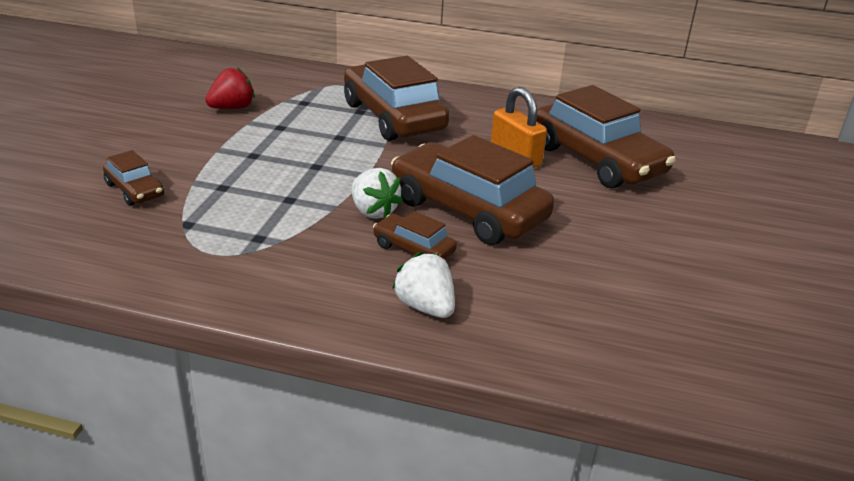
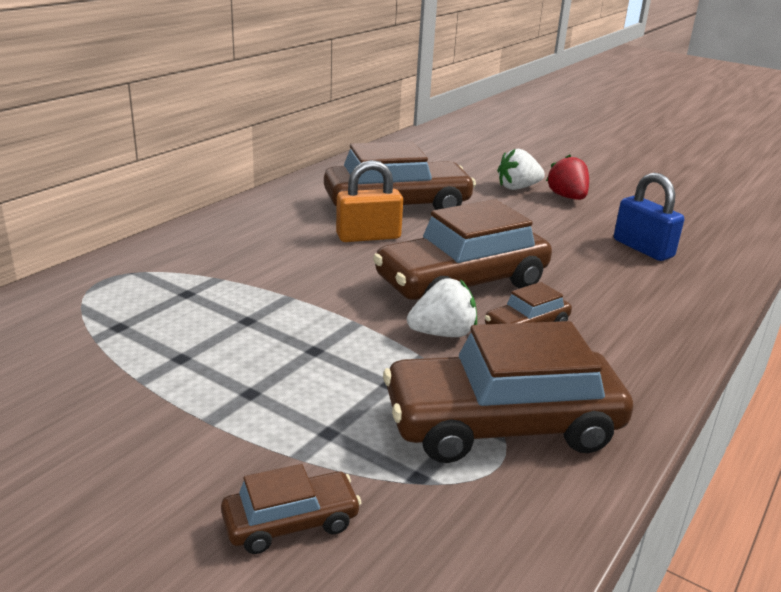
camera: 70 degrees left, 5 degrees down
(232, 108) = (76, 389): red strawberry -> red strawberry (567, 197)
(393, 117) = (223, 276): brown car -> brown car (502, 424)
(425, 307) = (628, 342): white strawberry -> white strawberry (517, 188)
(660, 314) = (643, 248): none -> blue padlock

